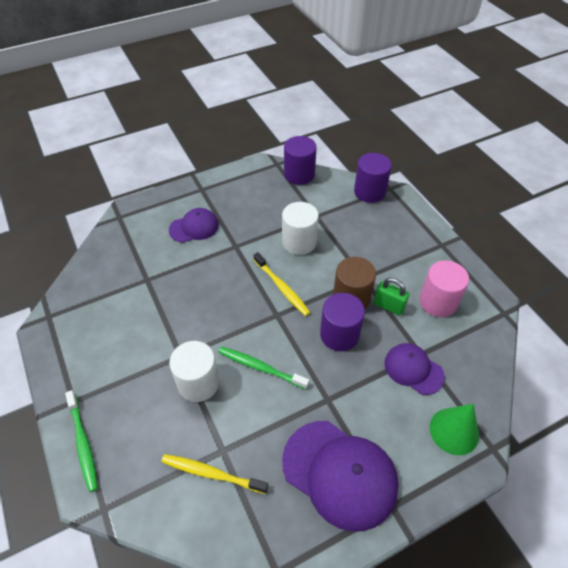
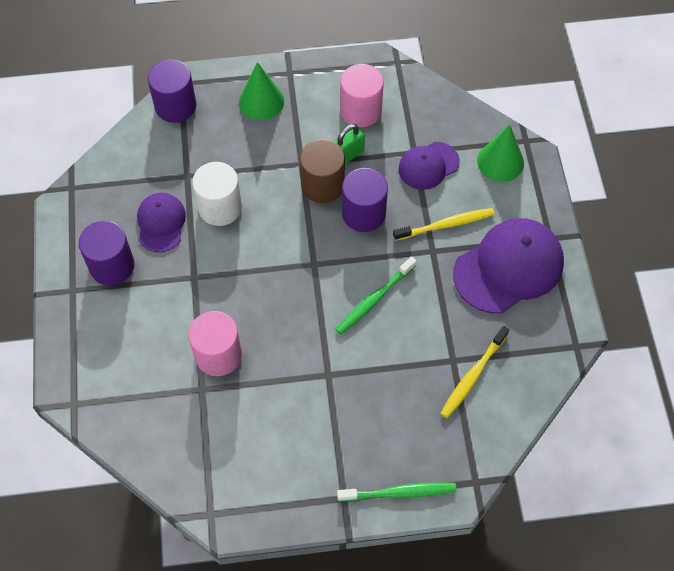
camera: 70 degrees left, 10 degrees up
(177, 280) = (218, 355): none -> pink cylinder
(194, 227) = (139, 315): purple cap -> purple cap (161, 223)
(198, 383) = (369, 364): white cylinder -> none
(282, 288) = (280, 247): yellow toothbrush -> yellow toothbrush (446, 225)
(299, 174) = (105, 169): purple cylinder -> purple cylinder (112, 266)
(404, 236) = (261, 101): none -> green cone

